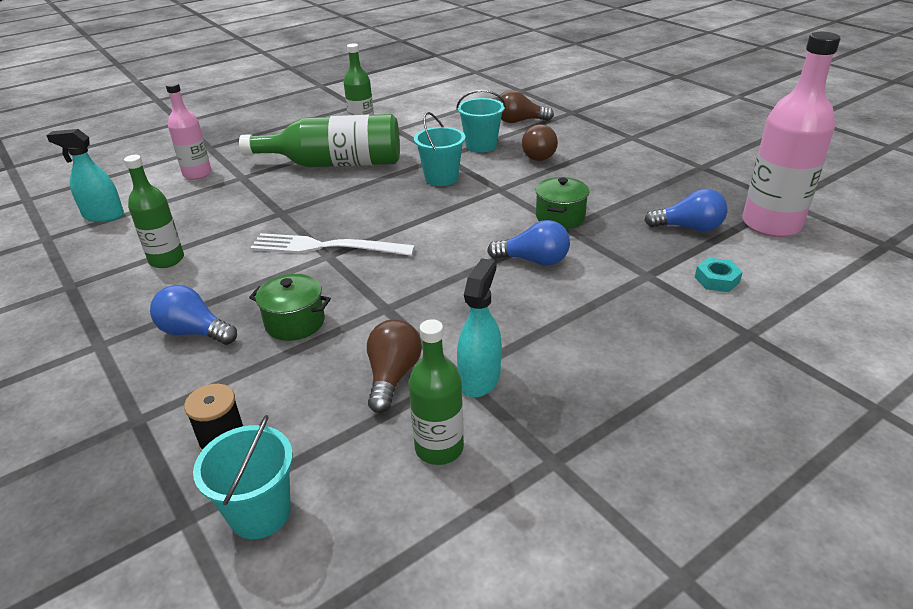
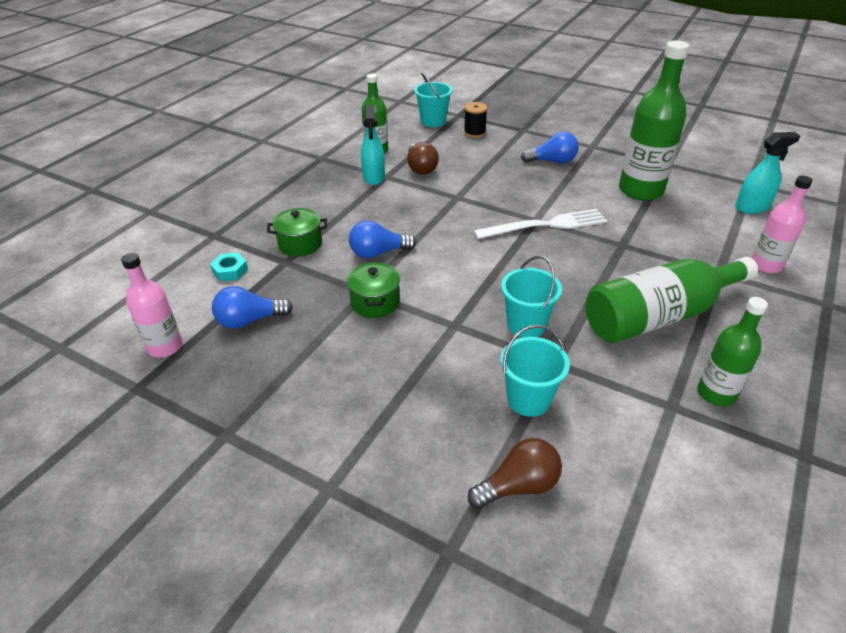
camera: 155 degrees right, 5 degrees up
(166, 260) = (640, 190): green bottle -> green bottle, size x1.70
(295, 322) = (503, 178): green pot -> green pot (300, 244)
(538, 155) = (444, 400): brown light bulb -> none
(771, 224) = (165, 346): pink bottle -> pink bottle, size x0.59

